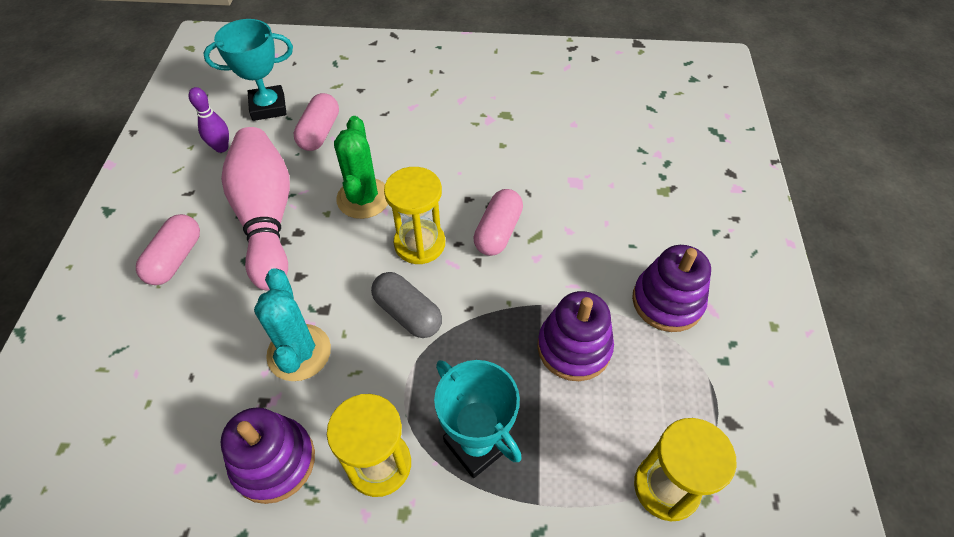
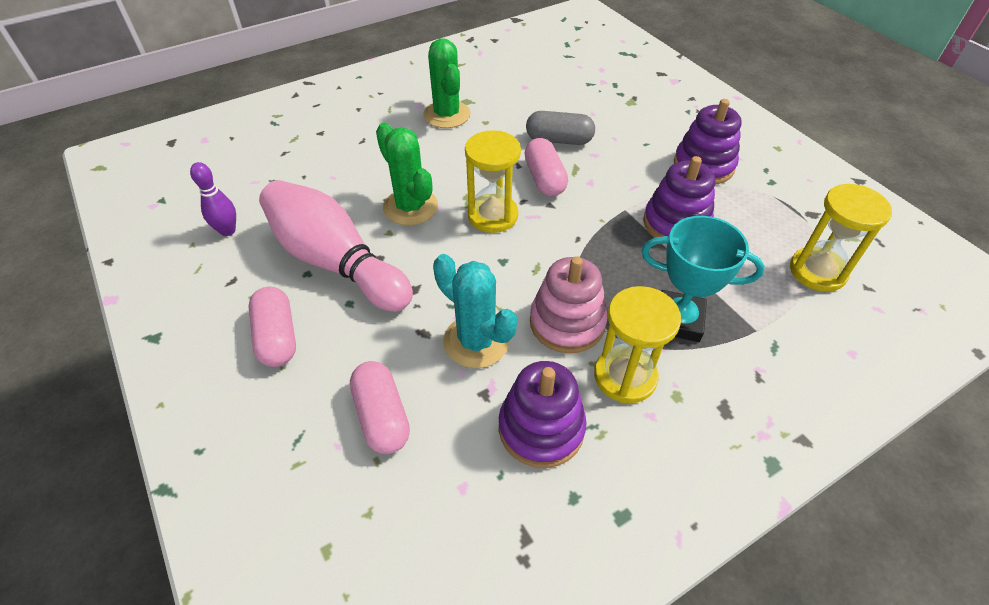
camera: 35 degrees left, 5 degrees down
(268, 107) = (242, 180): turquoise trophy -> none
(319, 132) = (316, 178): pink capsule -> pink capsule (382, 416)
(382, 383) = (567, 323): none -> pink stacking toy
(408, 313) = (535, 266): grey capsule -> grey capsule (559, 140)
(475, 121) = (447, 115): none -> green cactus

